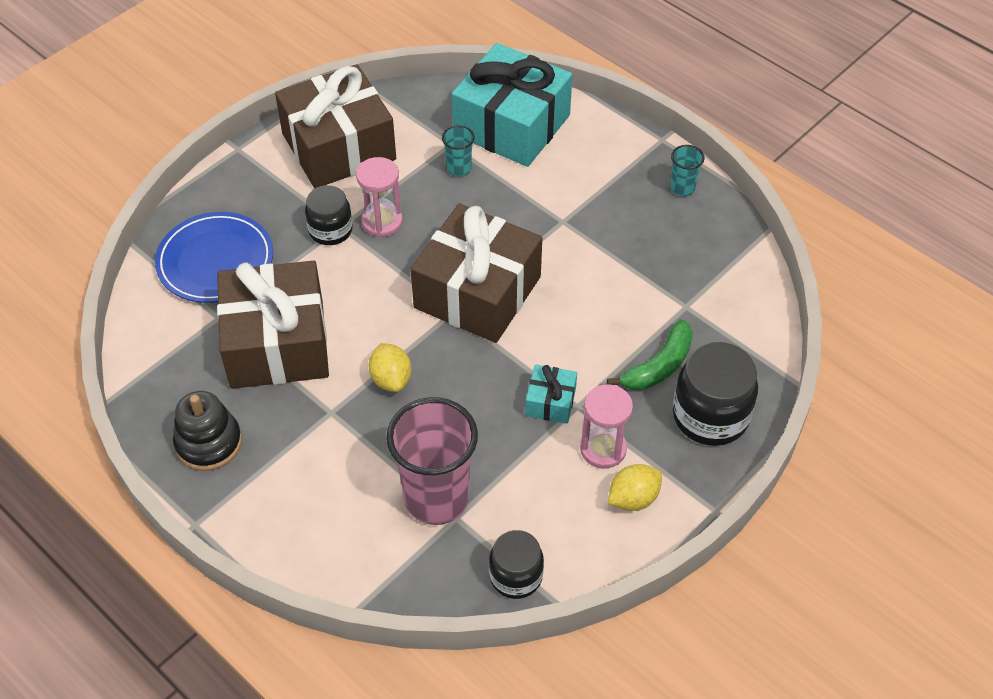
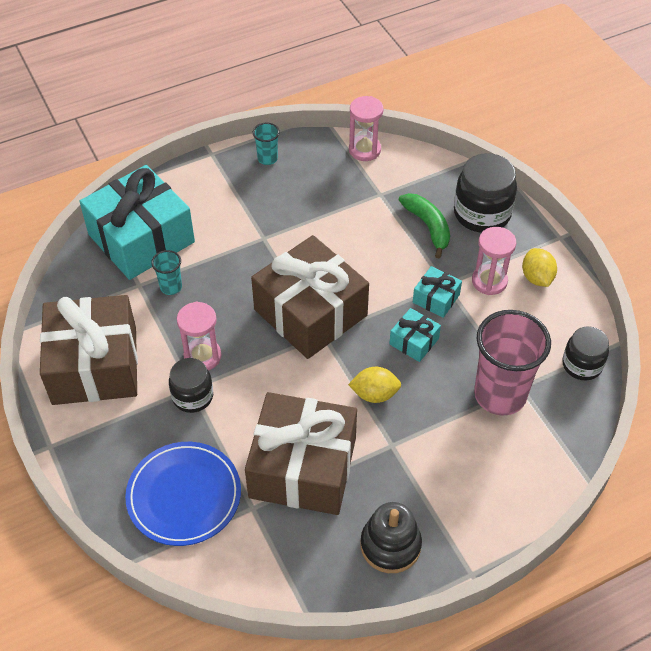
camera: 70 degrees left, 0 degrees up
(478, 396) = (414, 341): none -> turquoise gift
(749, 271) = (364, 150): none -> pink hourglass

